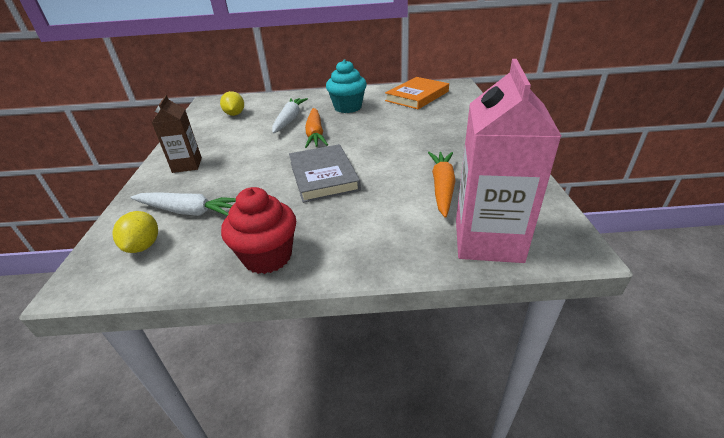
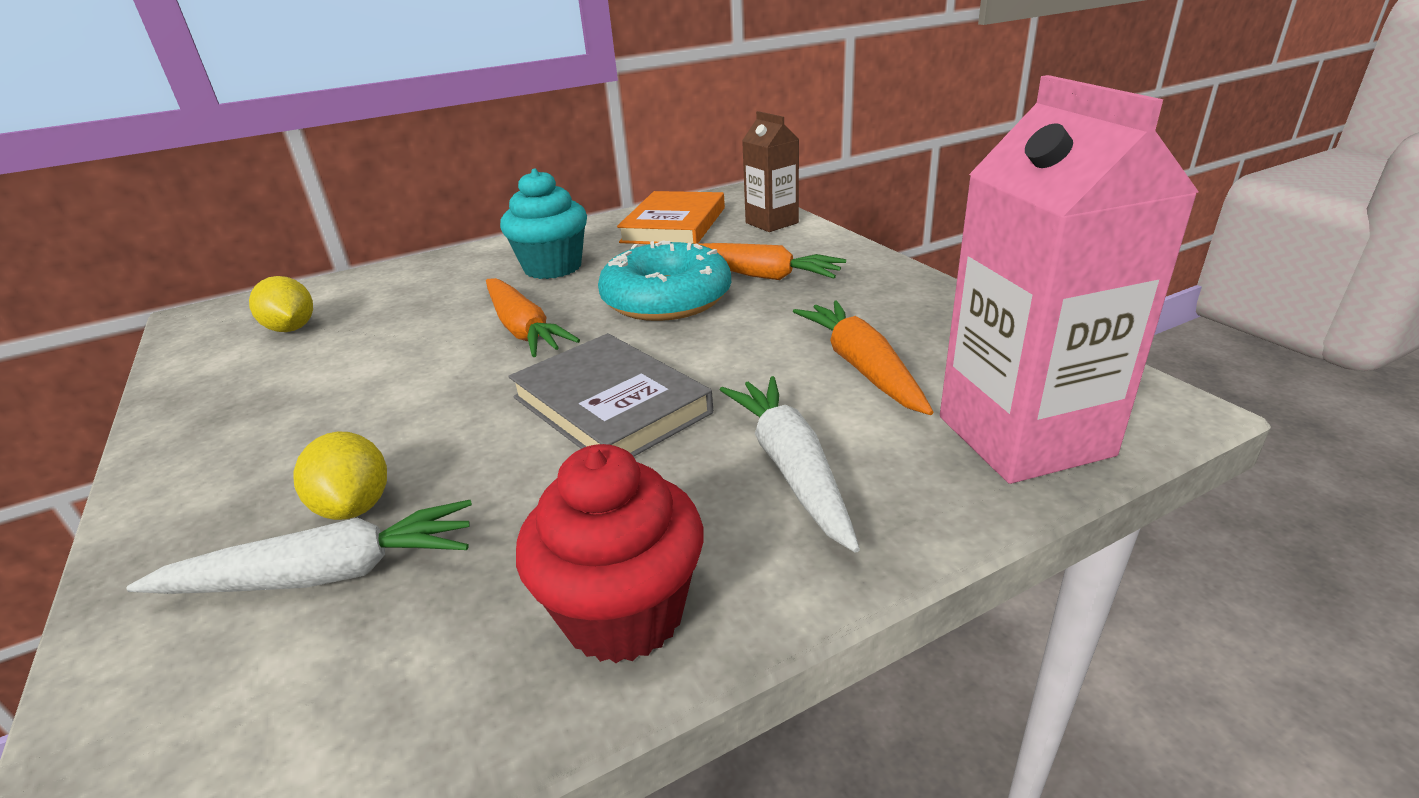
camera: 25 degrees left, 5 degrees down
(143, 246) = (247, 707): yellow lemon -> yellow lemon (355, 506)
(187, 165) = (239, 466): brown carton -> brown carton (772, 223)
(289, 120) = (440, 314): white carrot -> white carrot (791, 468)
(383, 133) = (666, 298): none -> turquoise donut
(434, 130) = (758, 275): none -> orange carrot

